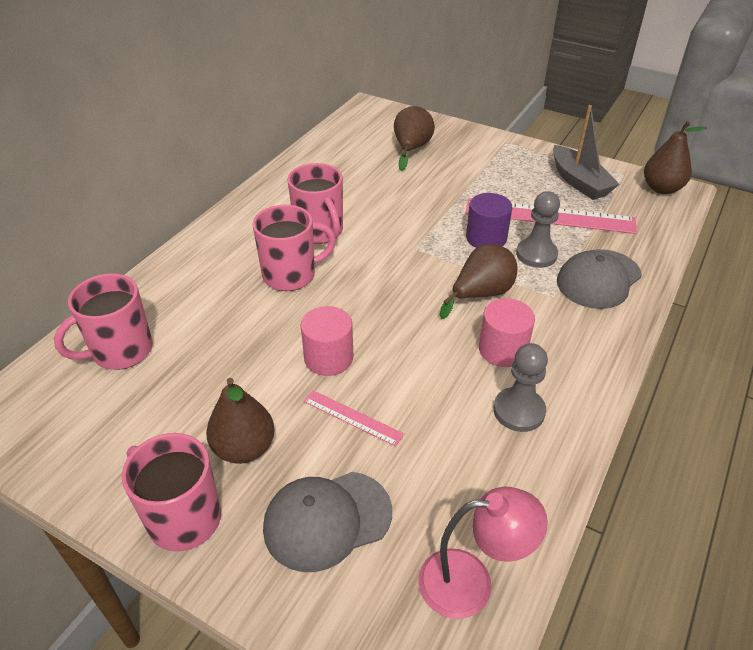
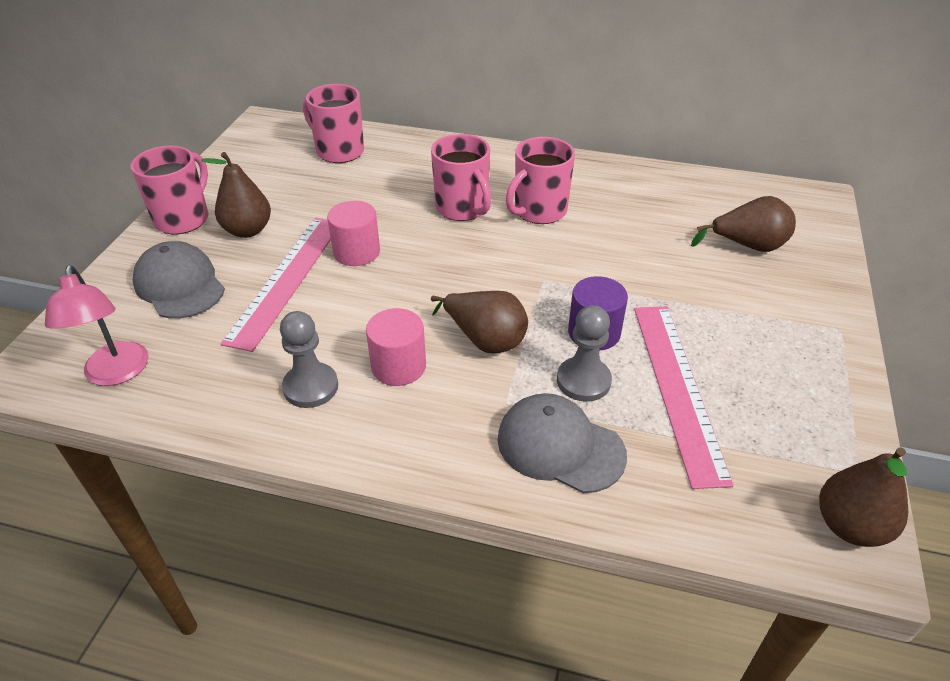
camera: 75 degrees right, 0 degrees up
(352, 417) = (287, 279): pink ruler -> pink ruler, size x2.07
(579, 182) = (790, 416): grey boat -> none

